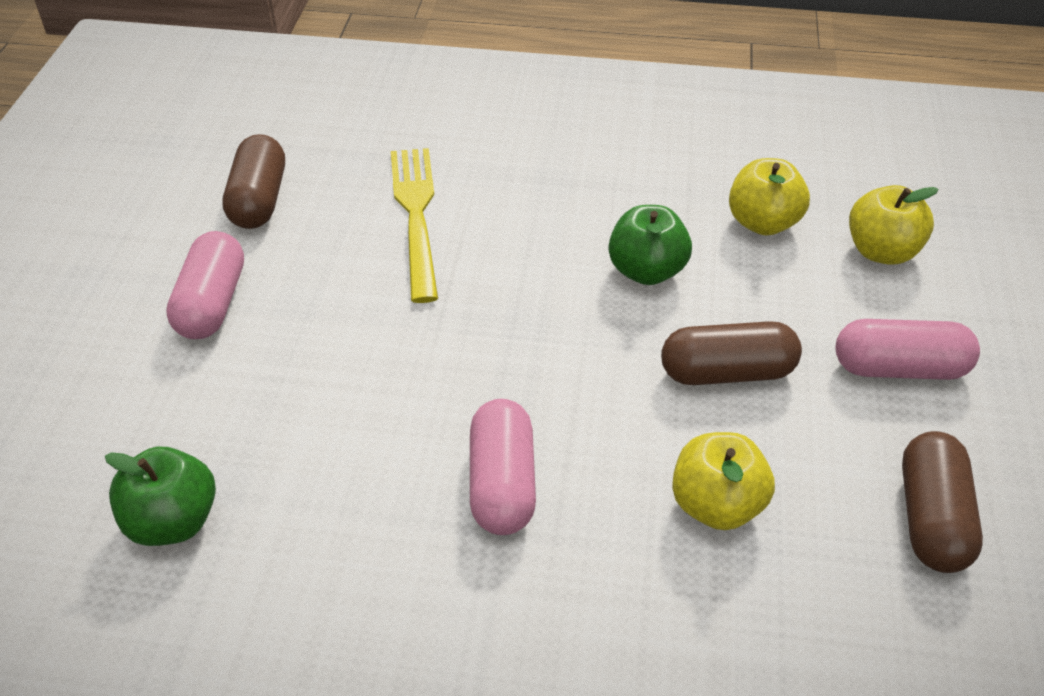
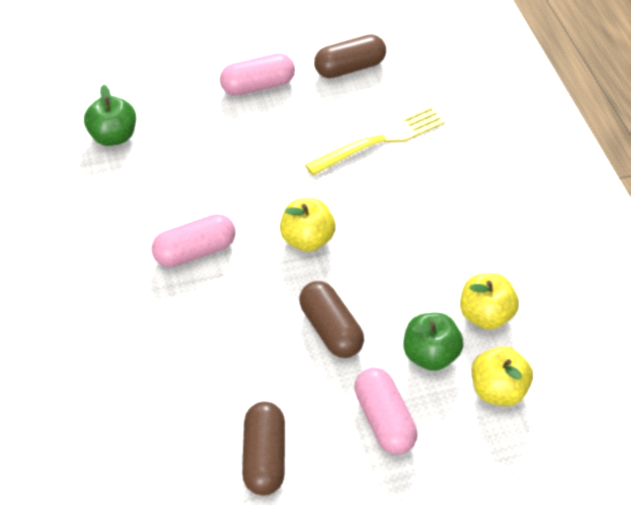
camera: 65 degrees right, 5 degrees up
(646, 271) = (398, 266): green apple -> green apple (430, 355)
(716, 505) = (224, 349): yellow apple -> yellow apple (307, 239)
(932, 518) = (264, 457): brown capsule -> brown capsule turned 75 degrees counterclockwise

